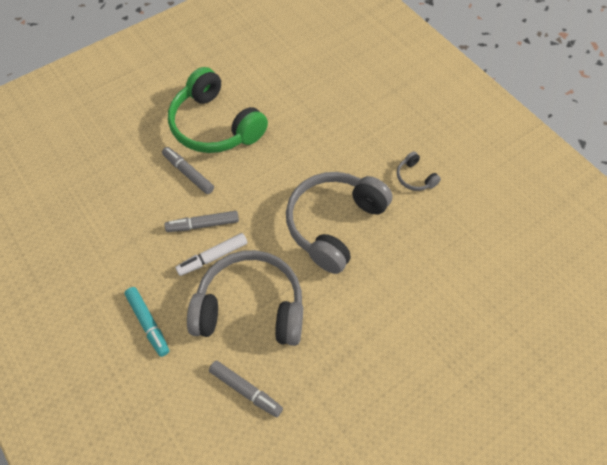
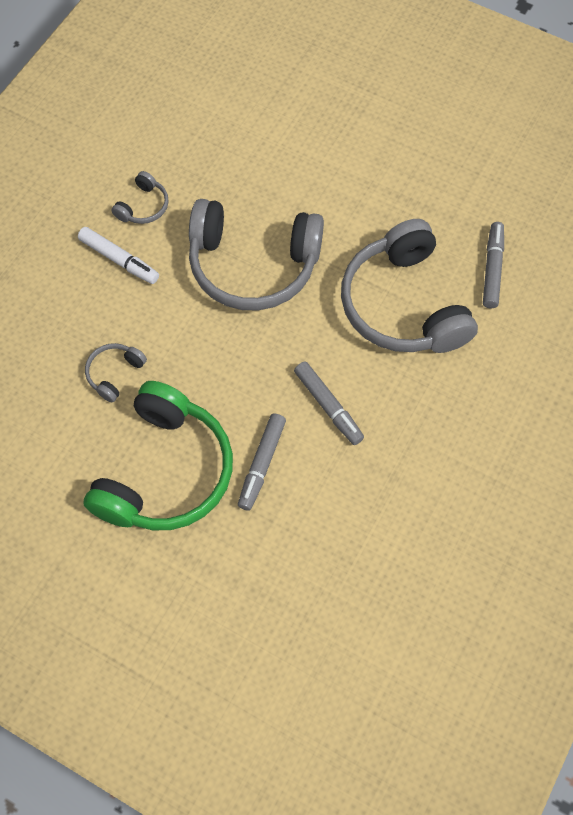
camera: 115 degrees left, 5 degrees up
(148, 323) = (481, 399): turquoise marker -> none
(213, 257) = (365, 373): white marker -> white marker (119, 259)
(293, 122) = (114, 373): none -> grey headphones

